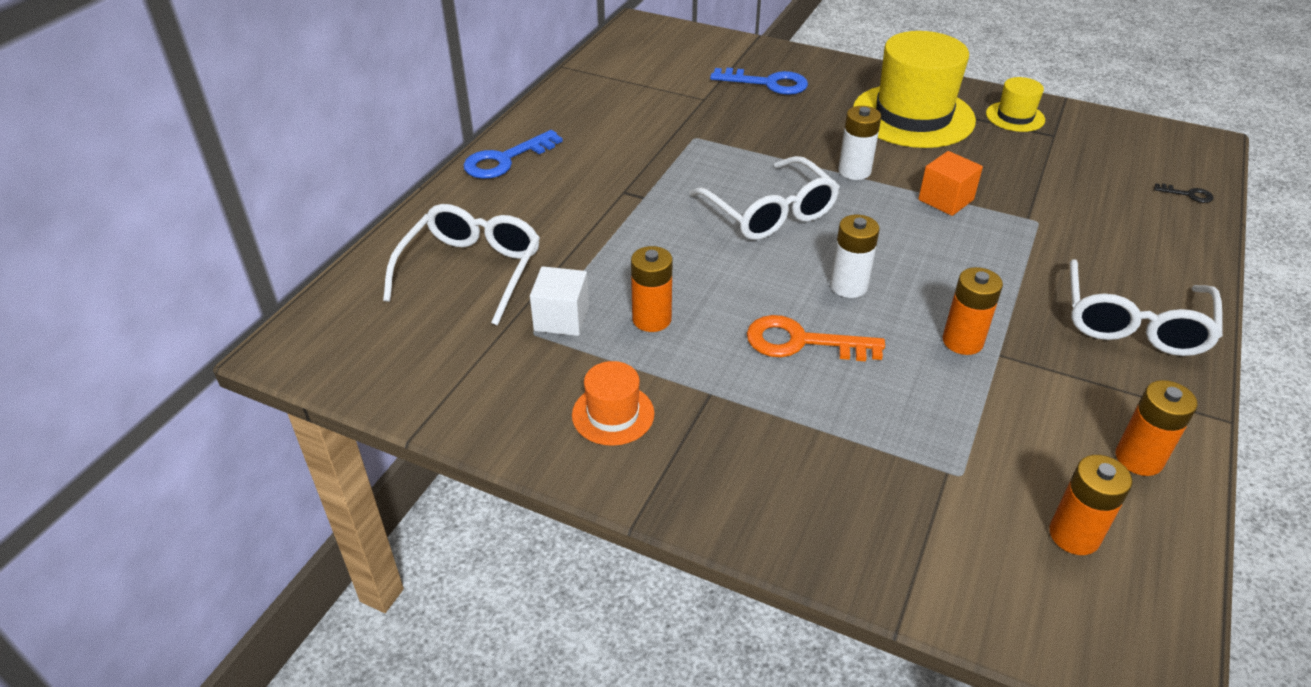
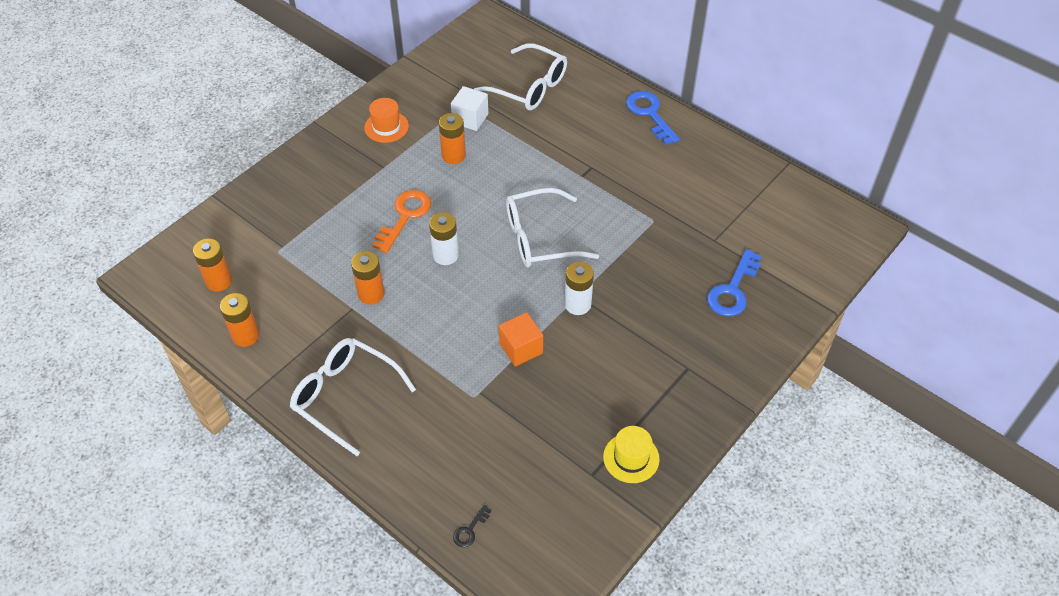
camera: 105 degrees right, 10 degrees up
(913, 116) = (652, 377): yellow hat -> none

